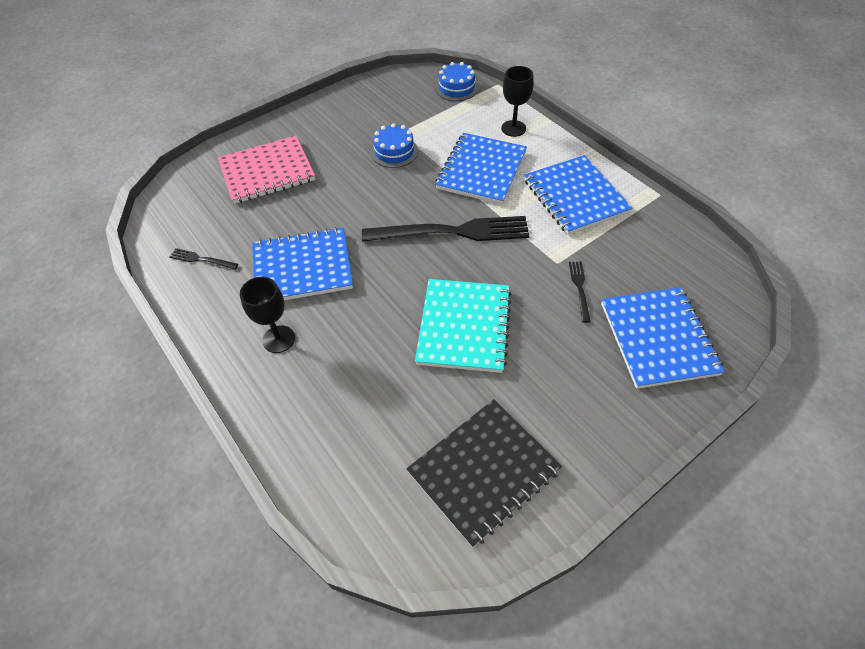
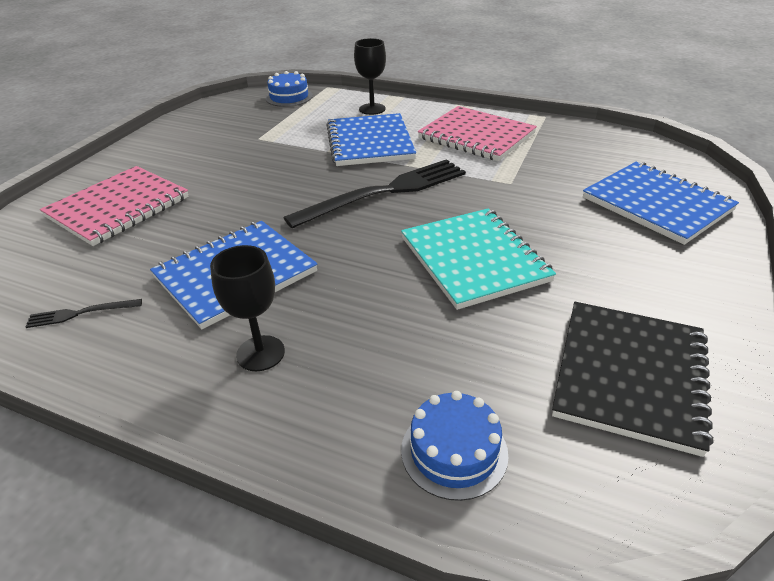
camera: 30 degrees left, 15 degrees down
(394, 151) = (264, 153): blue cake -> blue cake (454, 451)
(575, 196) = (476, 136): blue notebook -> pink notebook
(580, 289) = (551, 194): black fork -> none

